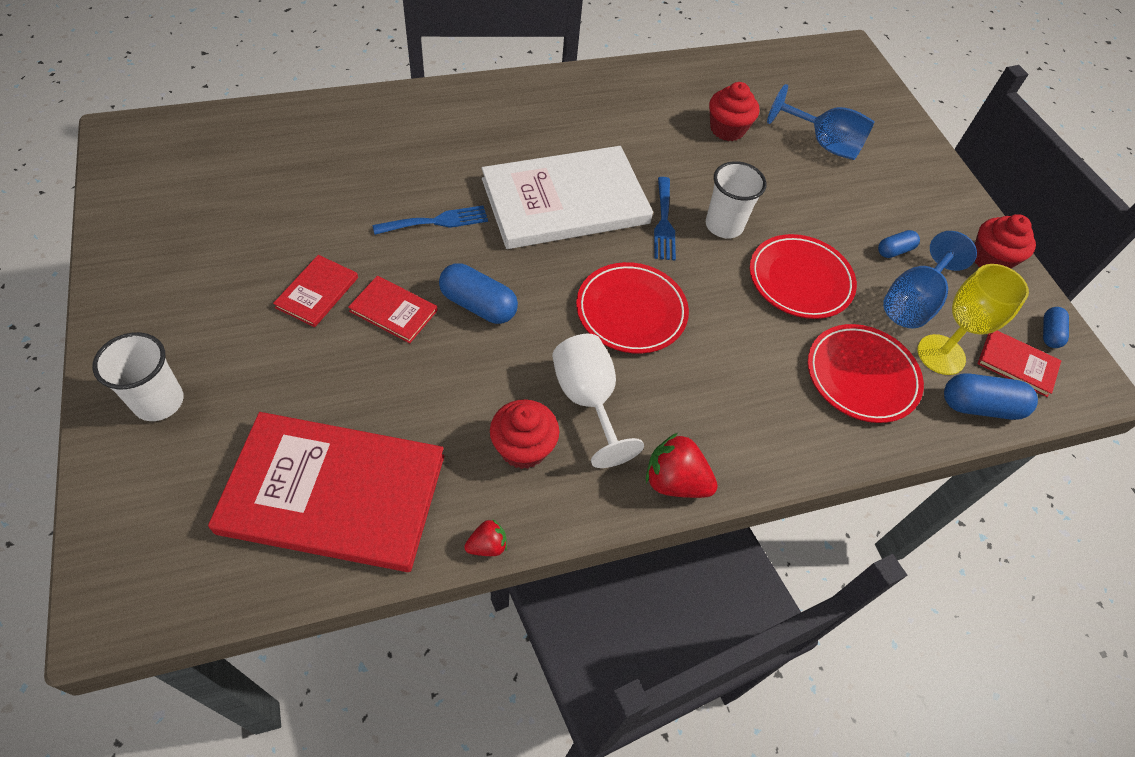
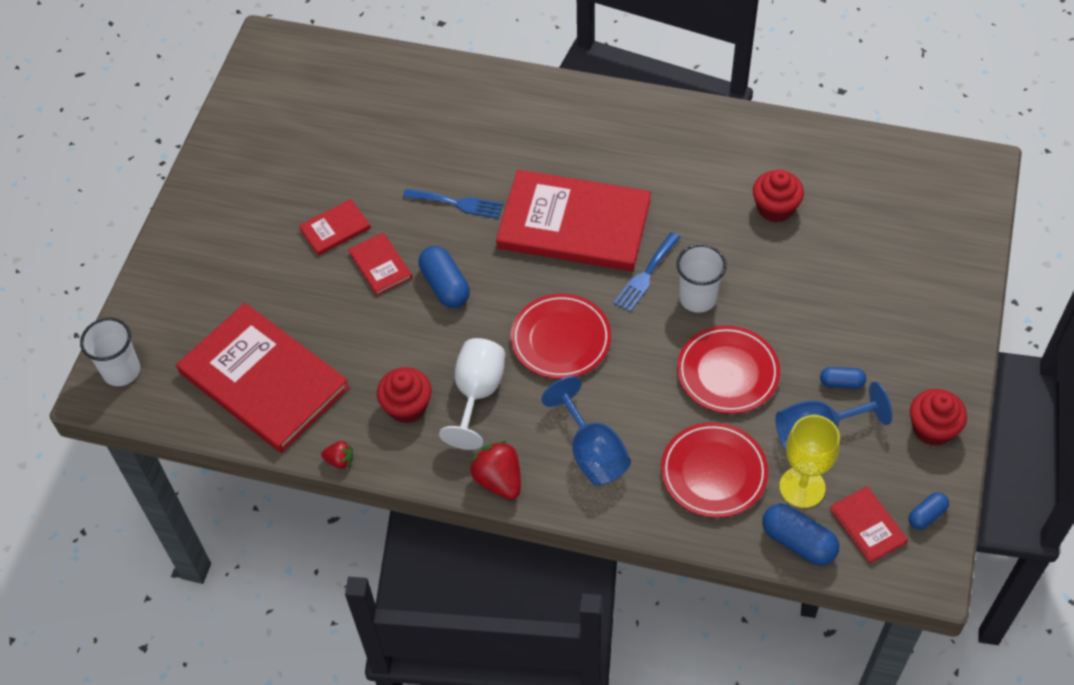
camera: 40 degrees right, 0 degrees up
(159, 401) = (190, 268): white cup -> white cup (121, 371)
(565, 201) = (574, 224): white book -> red book
(823, 144) = (861, 256): blue goblet -> blue goblet (592, 452)

